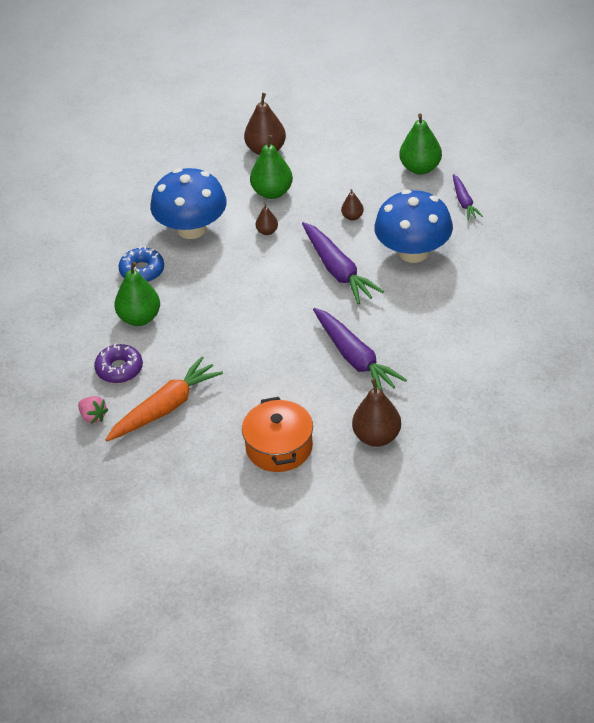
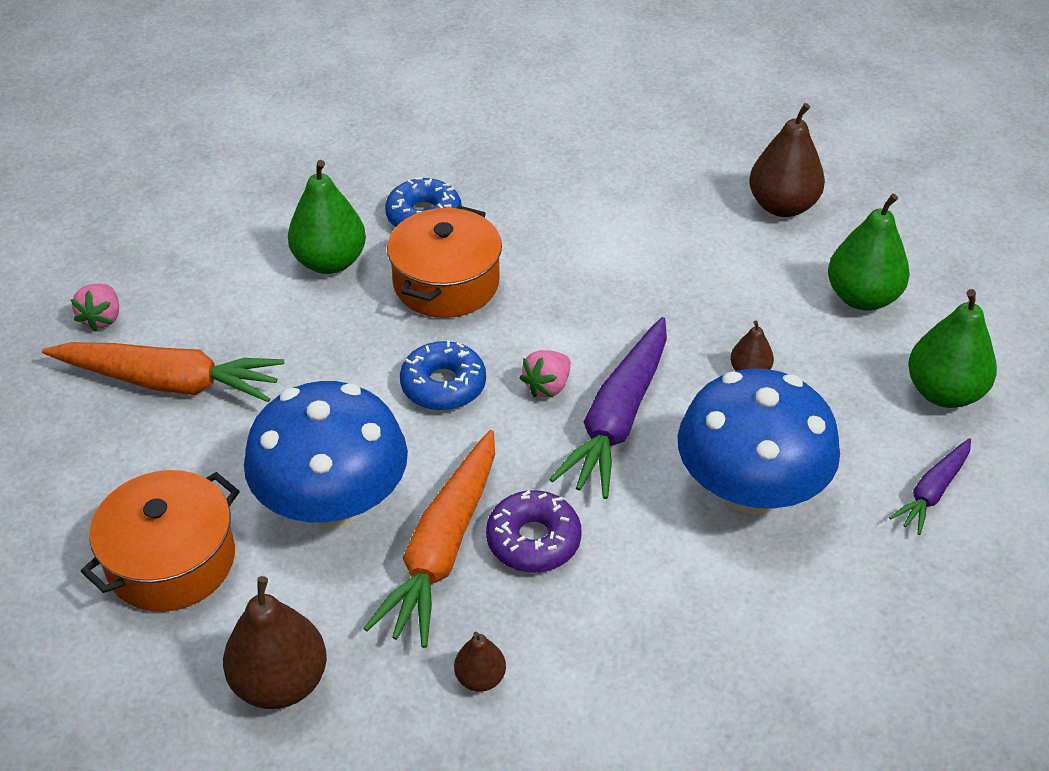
camera: 50 degrees right, 0 degrees up
(119, 369) = (214, 295): purple donut -> purple donut (533, 540)
(191, 229) = (550, 219): blue mushroom -> blue mushroom (333, 503)
(198, 284) = (446, 283): none -> orange pot
(262, 315) = (443, 385): none -> blue donut
(267, 231) = (621, 295): brown pear -> brown pear (480, 678)
(272, 192) = (706, 258): green pear -> green pear (862, 298)
(297, 283) = (547, 386): none -> pink strawberry
(355, 358) = (442, 549): purple carrot -> orange carrot

